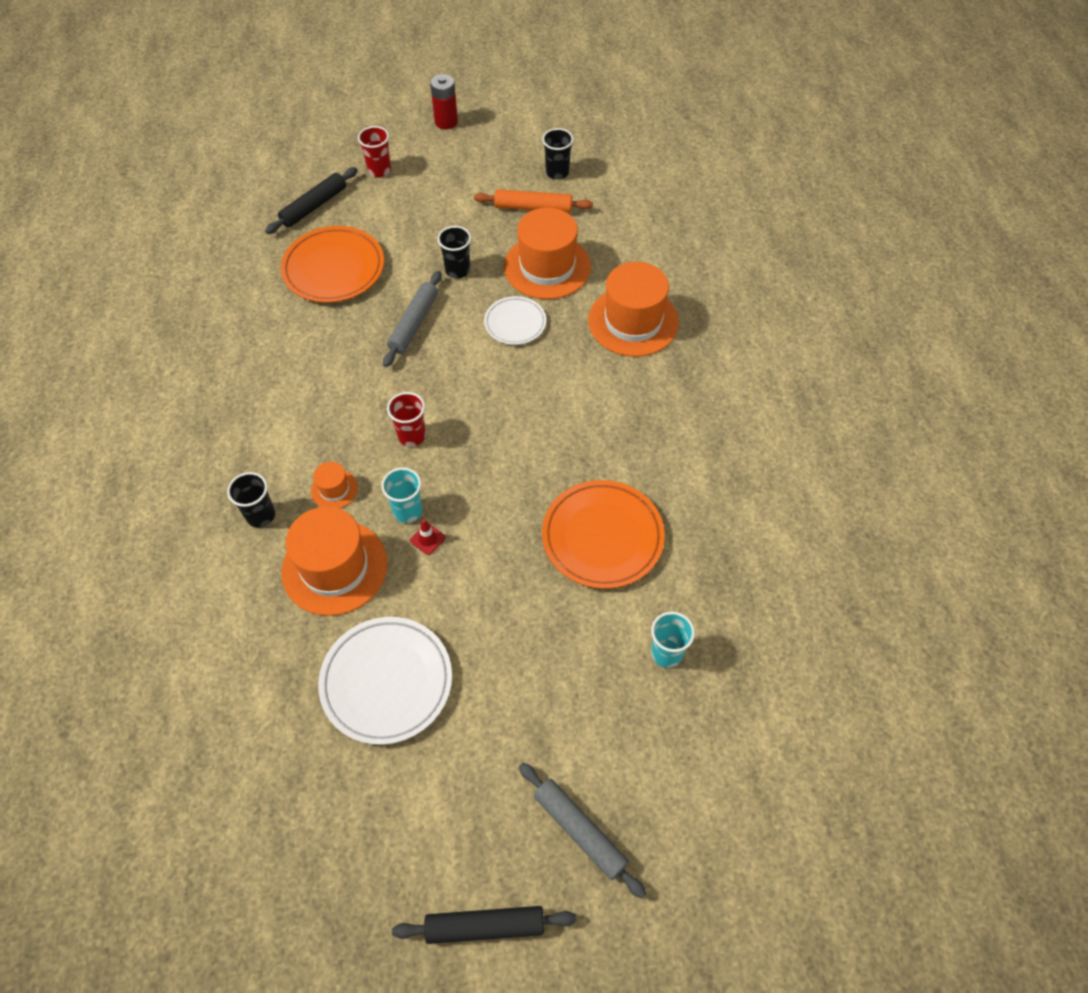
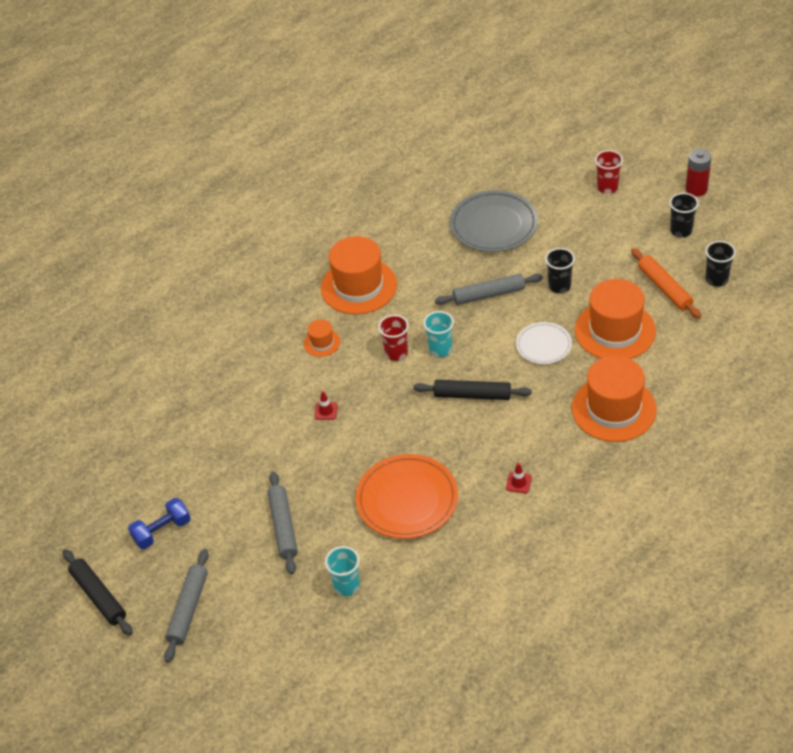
camera: 60 degrees right, 10 degrees down
(261, 515) = (273, 322): black cup -> black cup (681, 231)
(314, 206) = (537, 179): black rolling pin -> black rolling pin (472, 395)
(334, 269) = (493, 225): orange plate -> grey plate
(334, 567) = (267, 380): orange hat -> orange hat (358, 286)
(386, 682) = (212, 455): white plate -> none
(407, 511) = (338, 388): turquoise cup -> turquoise cup (440, 349)
(448, 798) = (162, 531): none -> blue dumbbell
(544, 668) = (283, 526): none -> grey rolling pin
(656, 438) = (518, 483): none -> red traffic cone

